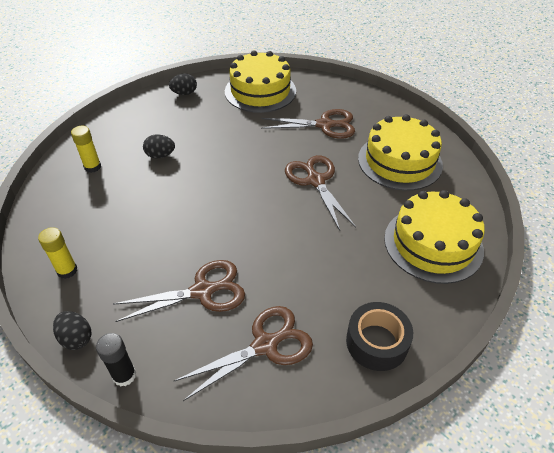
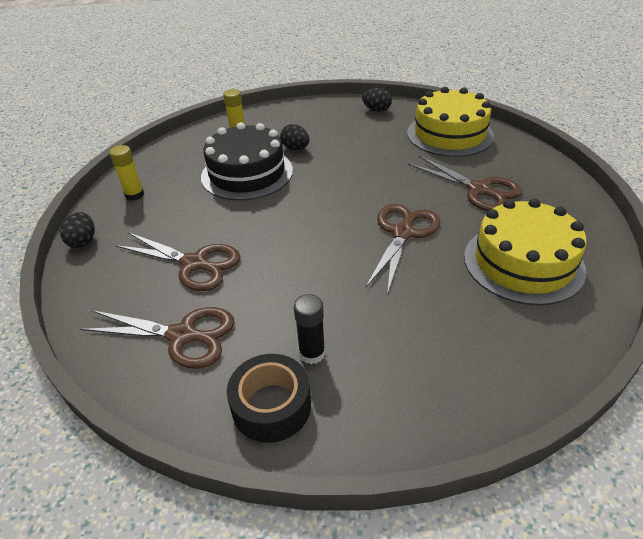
camera: 45 degrees right, 5 degrees down
(124, 375) = (75, 285): black glue stick -> black glue stick (312, 353)
(147, 196) = (247, 173): none -> black cake
(433, 244) = (454, 362): yellow cake -> none

